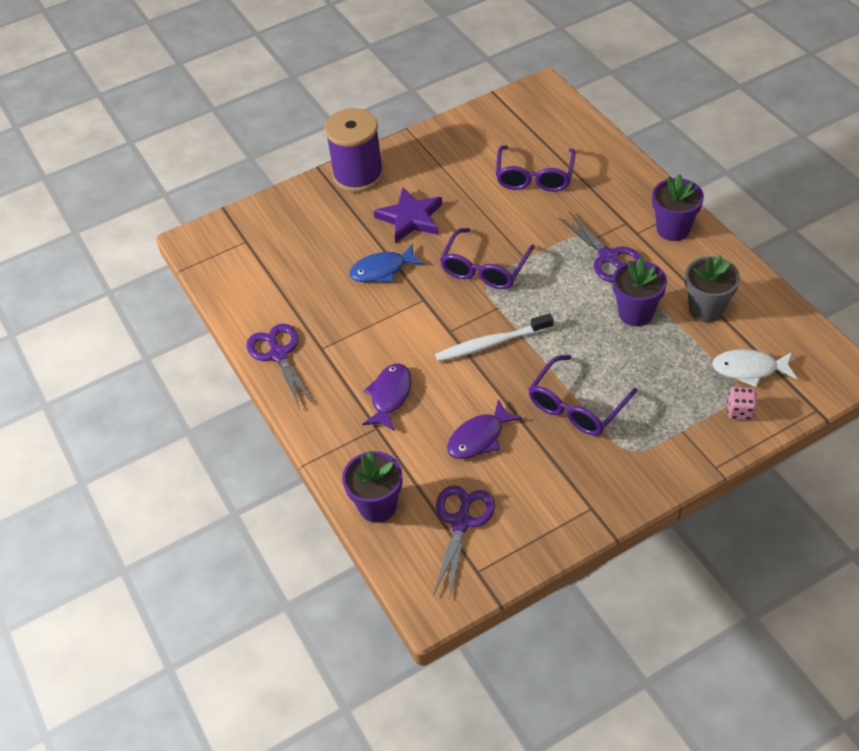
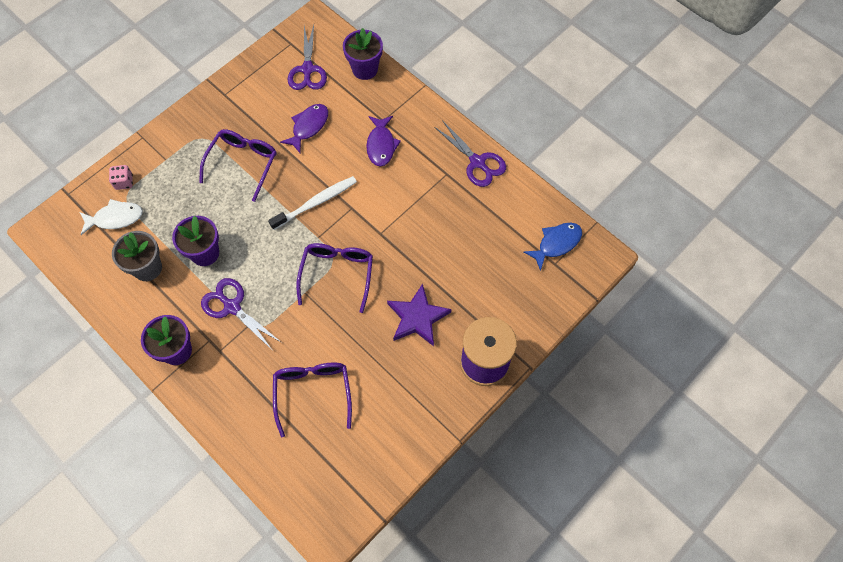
camera: 160 degrees right, 15 degrees up
(382, 270) = (424, 256): blue fish -> blue fish (556, 244)

